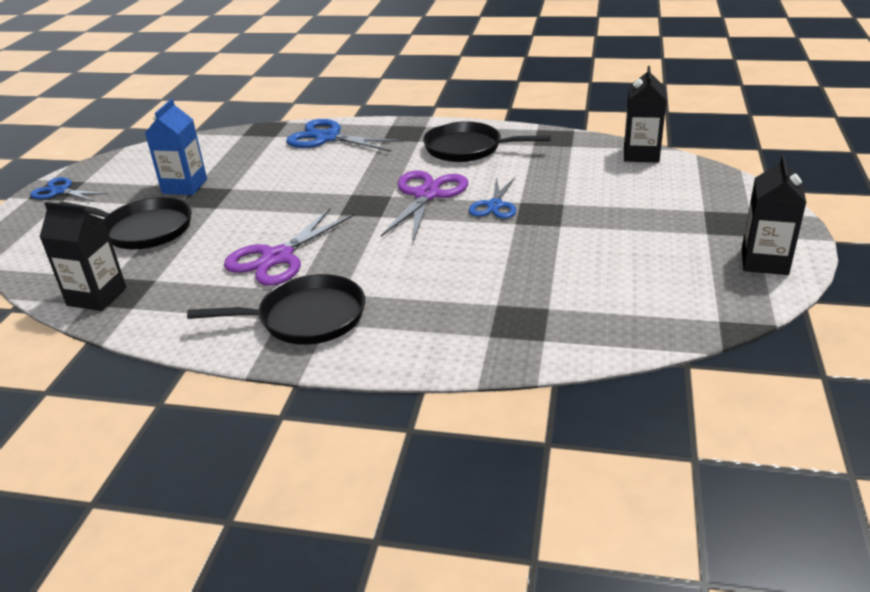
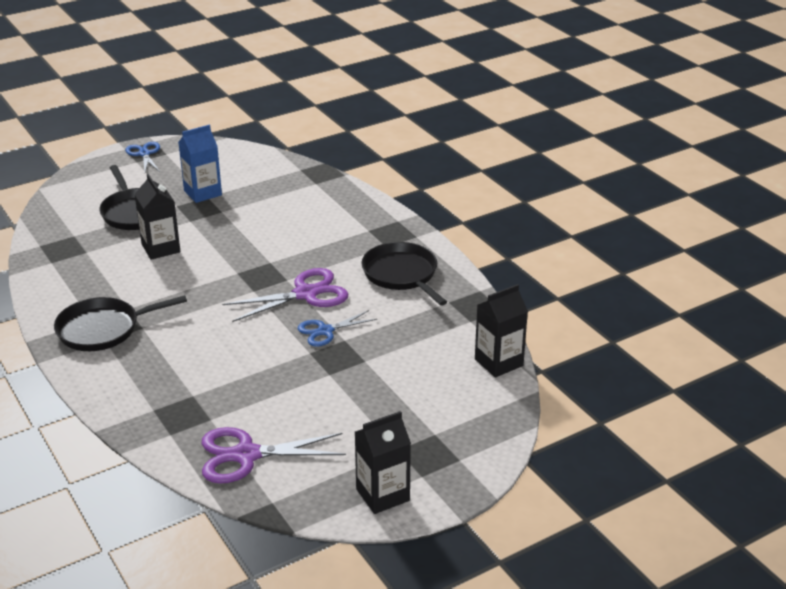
camera: 45 degrees right, 0 degrees up
(97, 296) = (49, 243): black carton -> black carton (161, 248)
(278, 257) = (157, 280): purple scissors -> purple scissors (246, 455)
(306, 318) = (103, 329): black pan -> black pan turned 120 degrees clockwise
(328, 138) = (340, 206): blue scissors -> none

